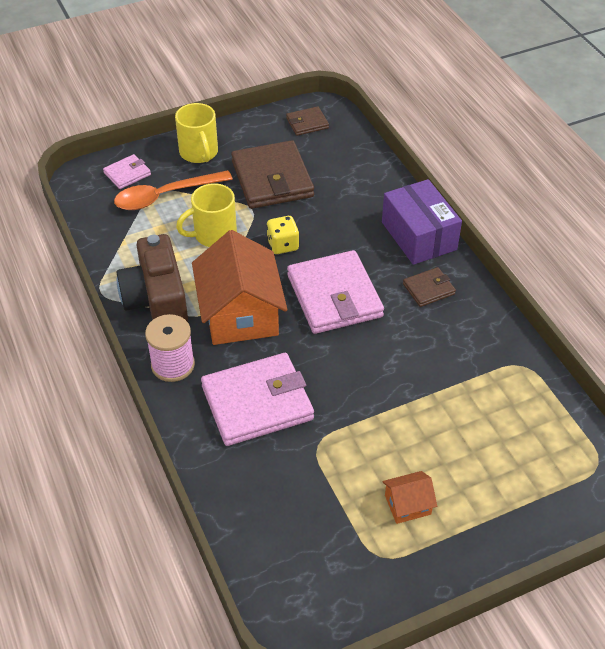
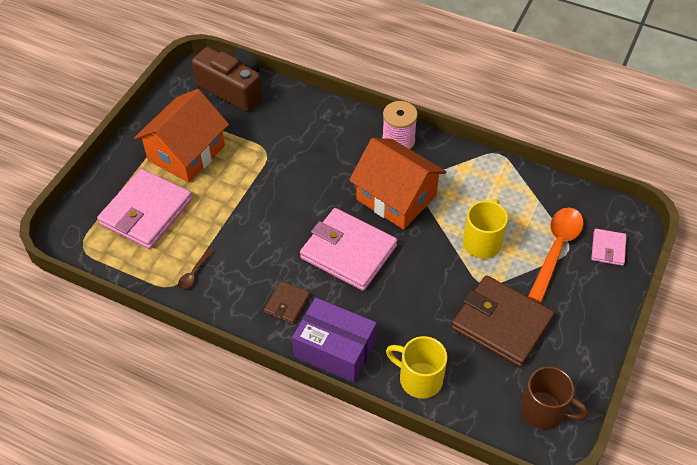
camera: 140 degrees right, 5 degrees up
(156, 299) = (459, 171): brown camera -> brown camera (232, 89)
(199, 153) = (585, 307): yellow mug -> yellow mug (419, 378)
(257, 403) = (324, 152): pink wallet -> pink wallet (146, 212)
(283, 245) = (426, 268): yellow dice -> none
(307, 123) = (544, 410): brown wallet -> brown mug
(407, 505) = (186, 153): orange house -> orange house, size x2.23
(494, 365) = (194, 273): none -> brown spoon

